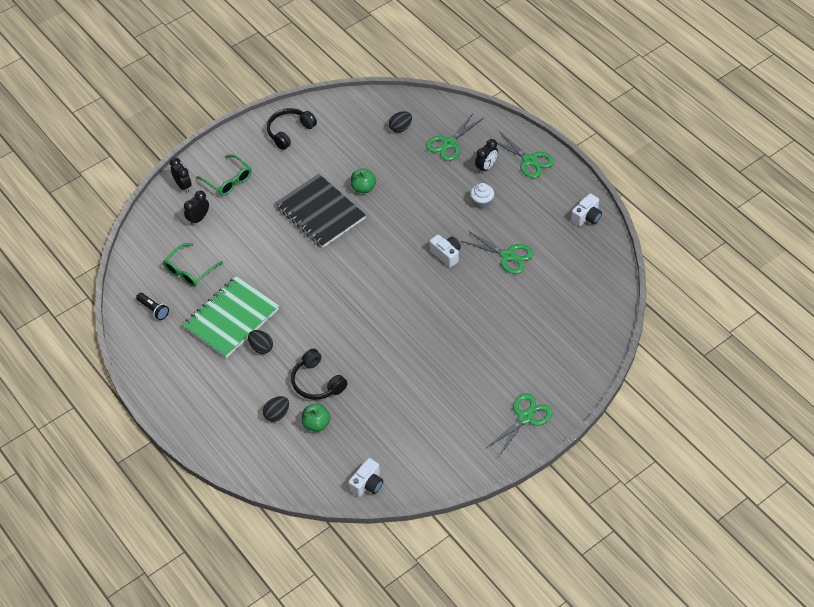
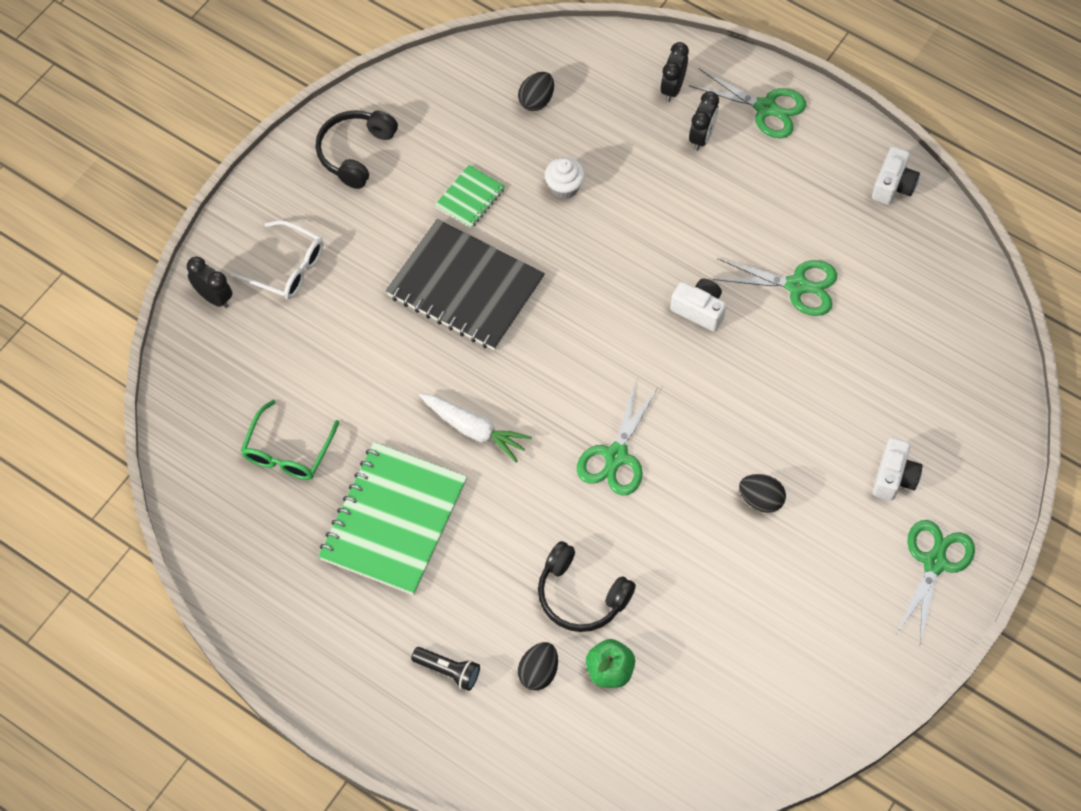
camera: 20 degrees left, 10 degrees up
(153, 309) = (255, 540): black flashlight -> black flashlight (448, 671)
(198, 219) = (265, 352): black clock -> black clock (672, 88)
(228, 180) = (287, 268): green glasses -> white glasses
(261, 347) = (464, 559): black egg -> black egg (760, 500)
(294, 285) = (474, 430): none -> white carrot
(342, 168) = (470, 198): none -> green notebook
(363, 188) = (518, 225): green apple -> none
(367, 484) = (733, 753): white camera -> white camera (894, 477)
(449, 143) = (626, 109): green scissors -> green scissors (616, 456)
(482, 202) = (719, 201): white cupcake -> white cupcake (564, 187)

